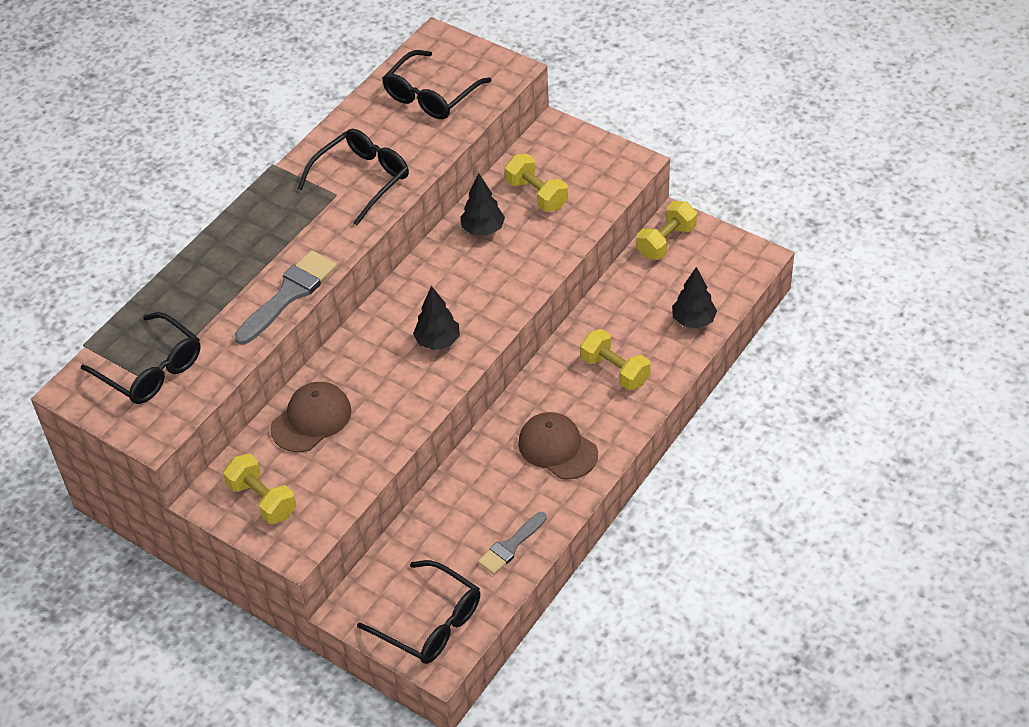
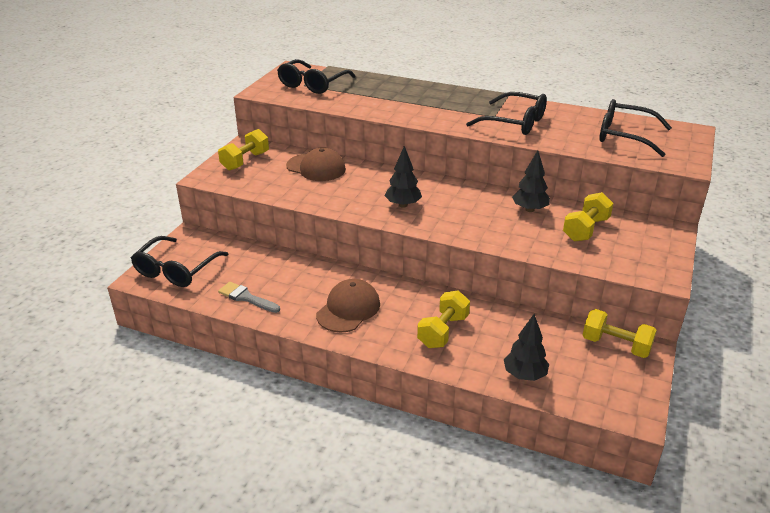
camera: 75 degrees right, 15 degrees down
(289, 294) = (390, 113): grey brush -> none

